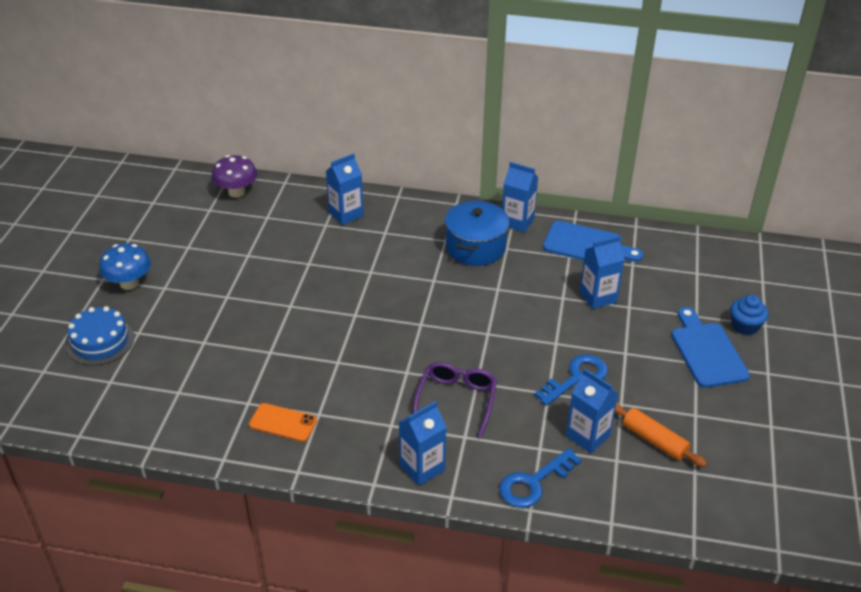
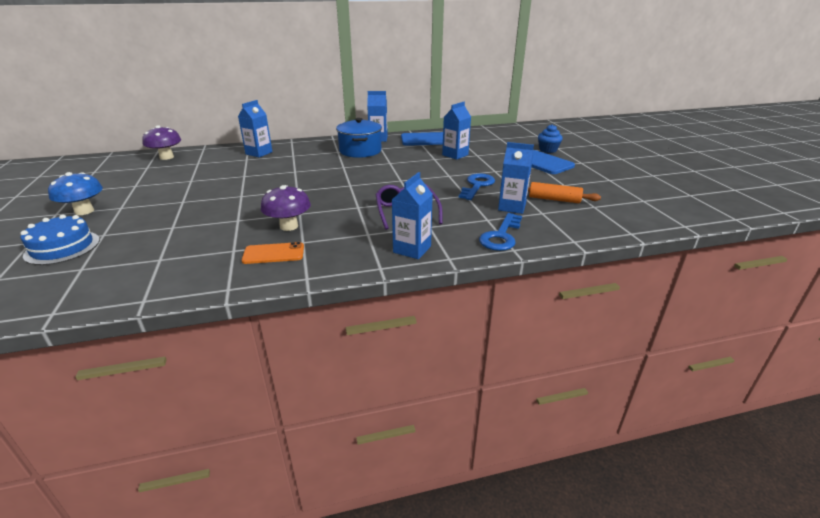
camera: 25 degrees left, 10 degrees down
(316, 382) = (289, 226): none -> purple mushroom

